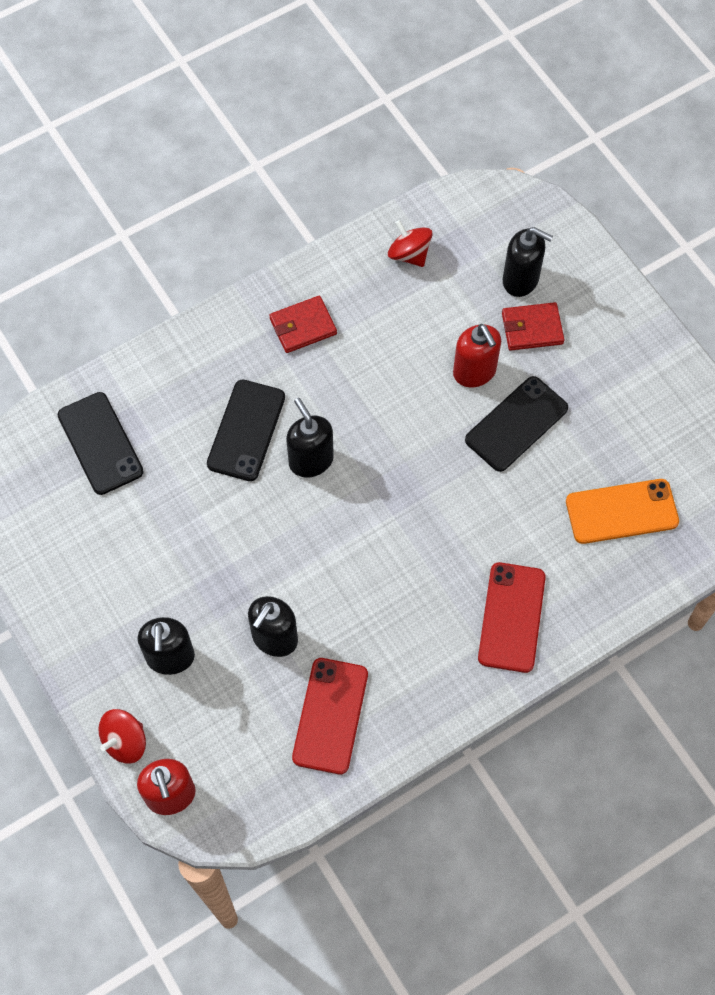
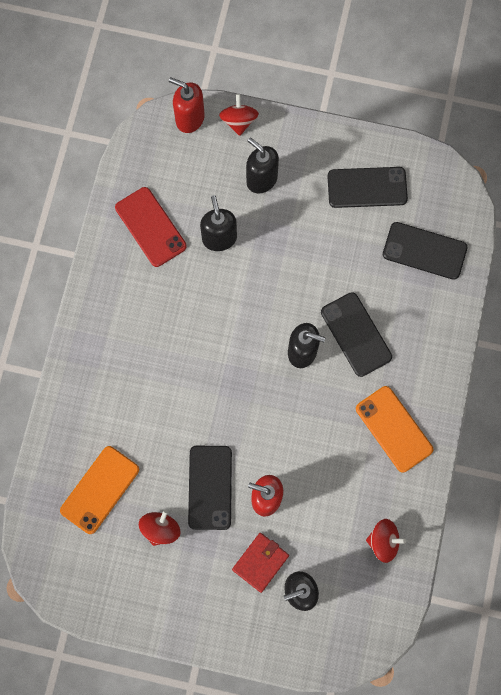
camera: 135 degrees right, 10 degrees up
(81, 550) = (367, 187): none -> black phone
(303, 326) = (394, 429): red wallet -> orange phone
(511, 617) = (105, 367): red phone -> none
(595, 430) = (160, 529): none -> red spinning top

